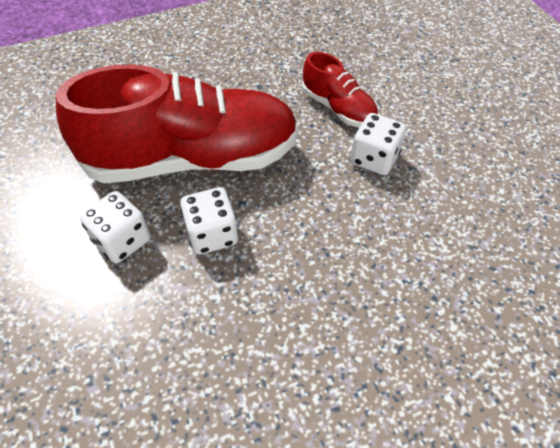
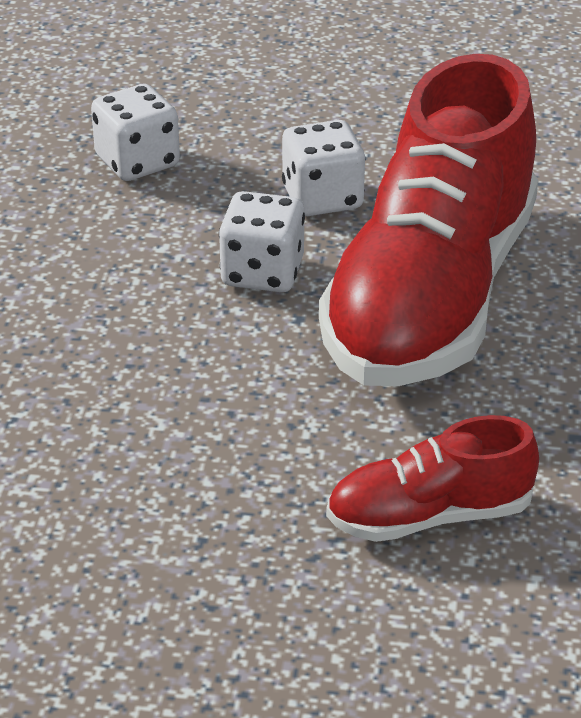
camera: 120 degrees right, 15 degrees down
(374, 159) = (261, 501): white dice -> white dice (137, 162)

